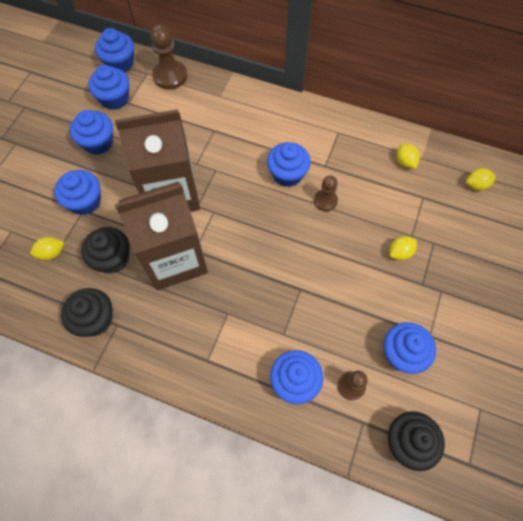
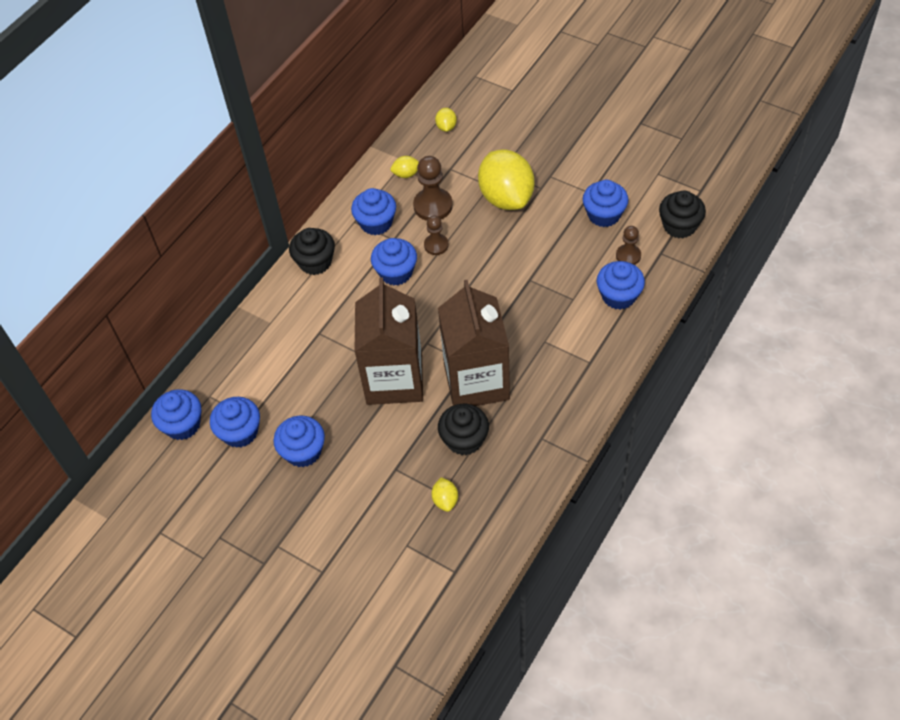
camera: 75 degrees left, 10 degrees down
(85, 201) = (384, 466): blue cupcake -> blue cupcake (376, 223)
(95, 319) = (532, 457): black cupcake -> black cupcake (315, 262)
(170, 76) = (223, 371): brown pawn -> brown pawn (433, 206)
(400, 253) = (506, 197): yellow lemon -> yellow lemon, size x2.42

